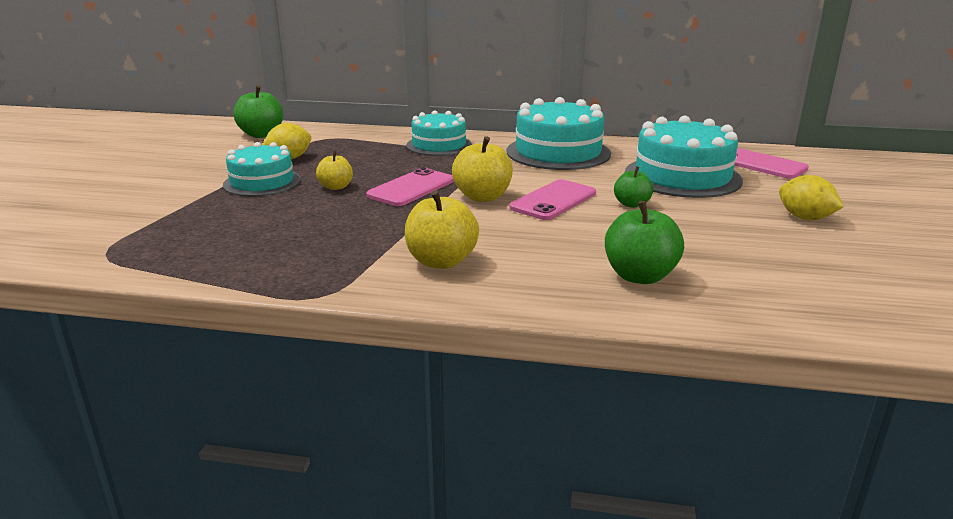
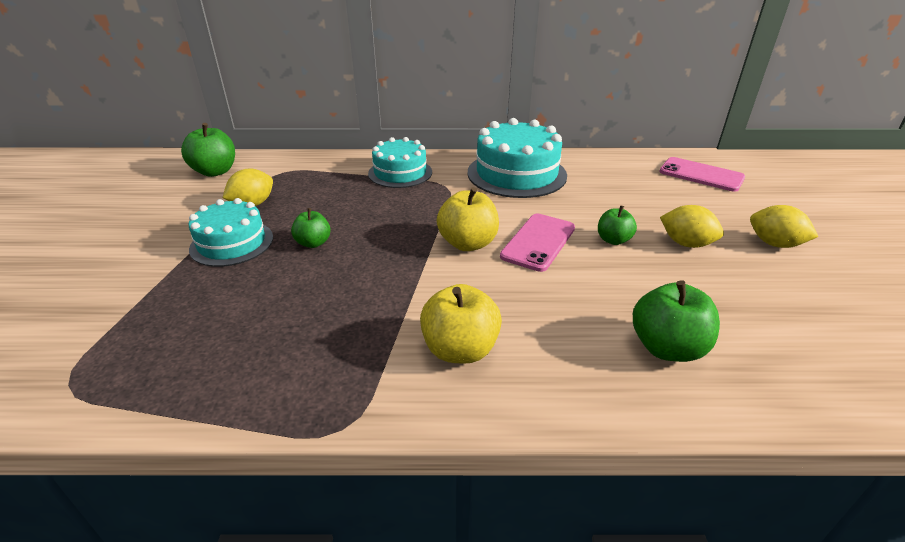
camera: 10 degrees left, 10 degrees up
(336, 187) = (313, 243): yellow apple -> green apple
(411, 188) = (392, 237): pink phone -> none
(682, 176) = (642, 197): turquoise cake -> none
(707, 211) = (686, 243): none -> yellow lemon

